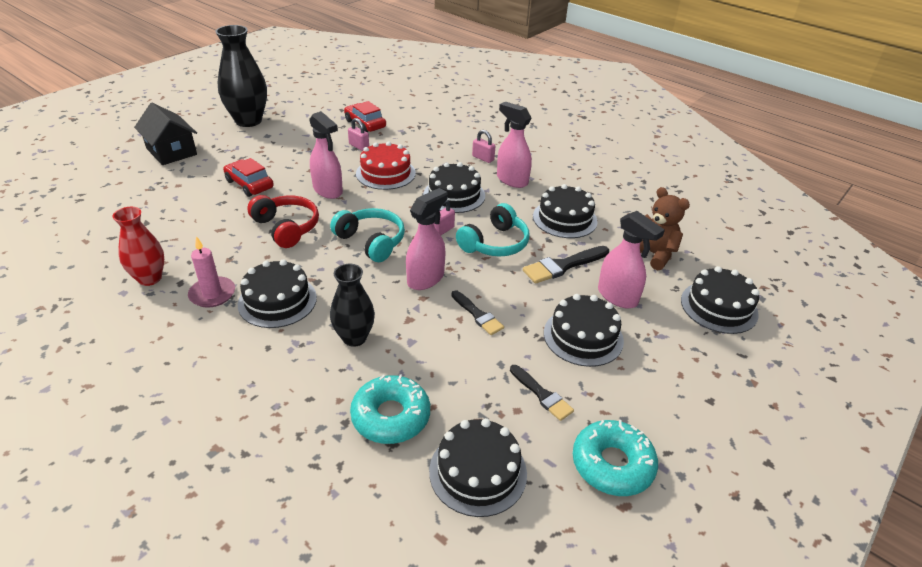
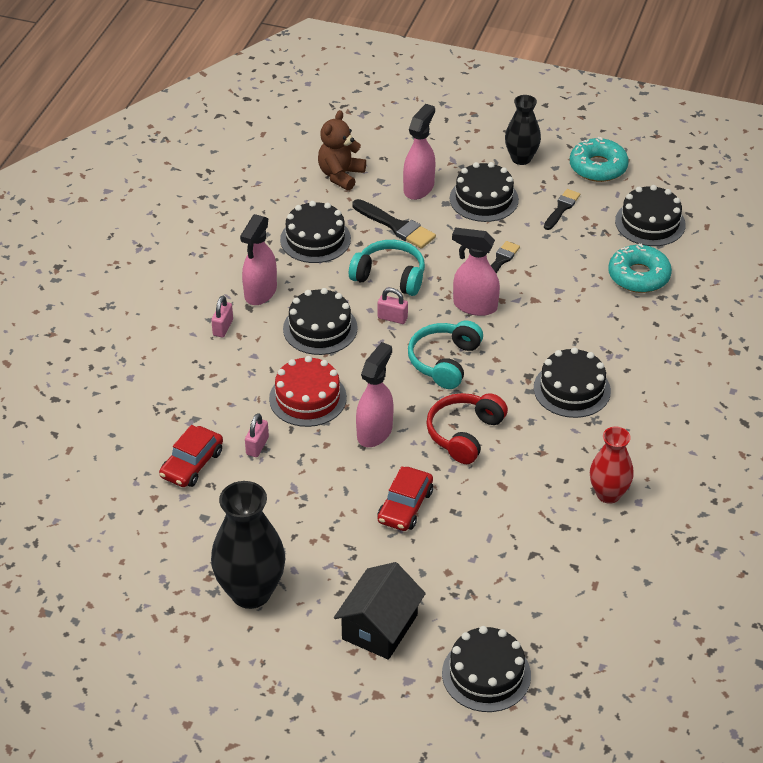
camera: 110 degrees left, 5 degrees up
(212, 294) = (595, 437): pink candle -> none
(354, 338) = (579, 323): black vase -> black vase (521, 158)
(719, 307) = (394, 133): black cake -> black cake (486, 674)

